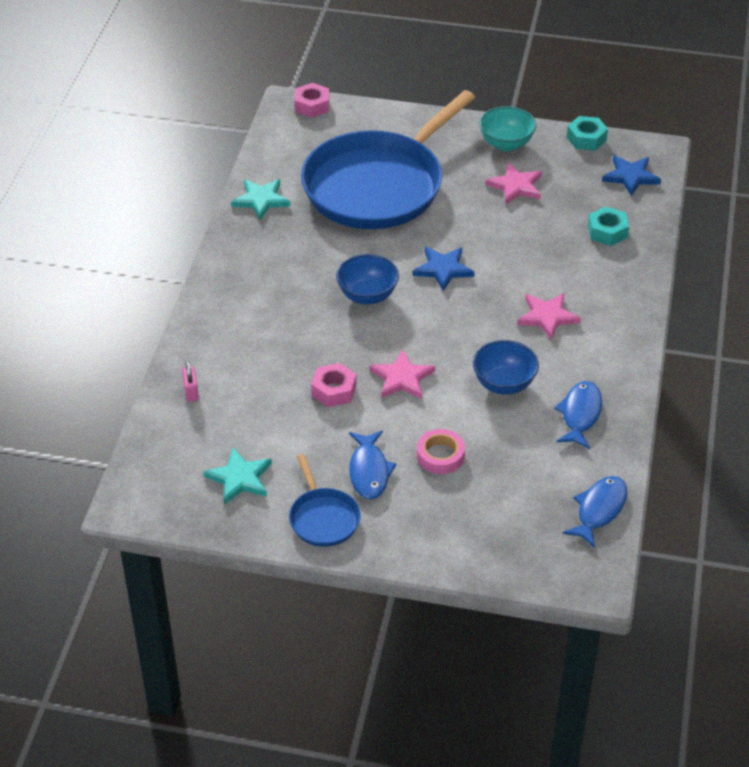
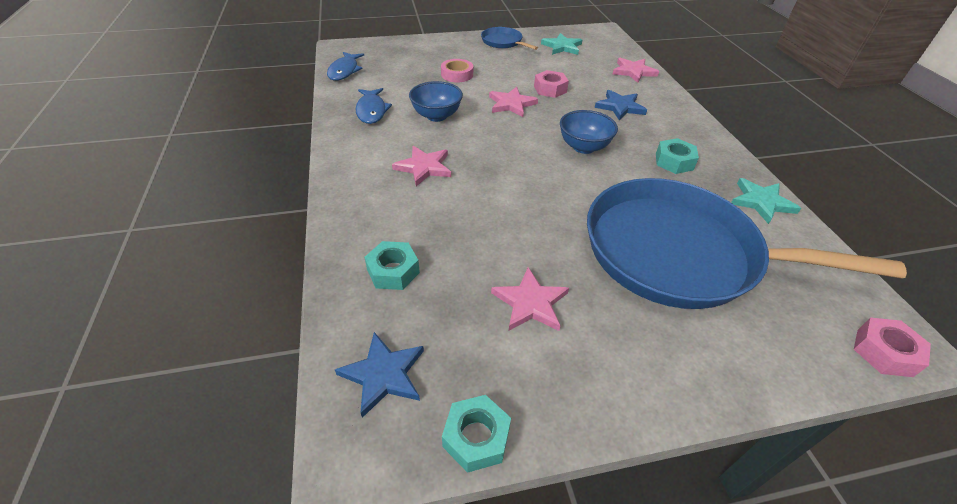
camera: 155 degrees right, 0 degrees up
(191, 392) = (633, 72): pink padlock -> pink star
(292, 255) = (674, 161): none -> turquoise nut
(369, 471) = (494, 61): blue fish -> none
(377, 185) = (679, 252): blue pan -> blue pan turned 90 degrees counterclockwise
(443, 269) = (540, 183): blue star -> blue star (620, 107)
(506, 144) = (587, 376): turquoise bowl -> none

